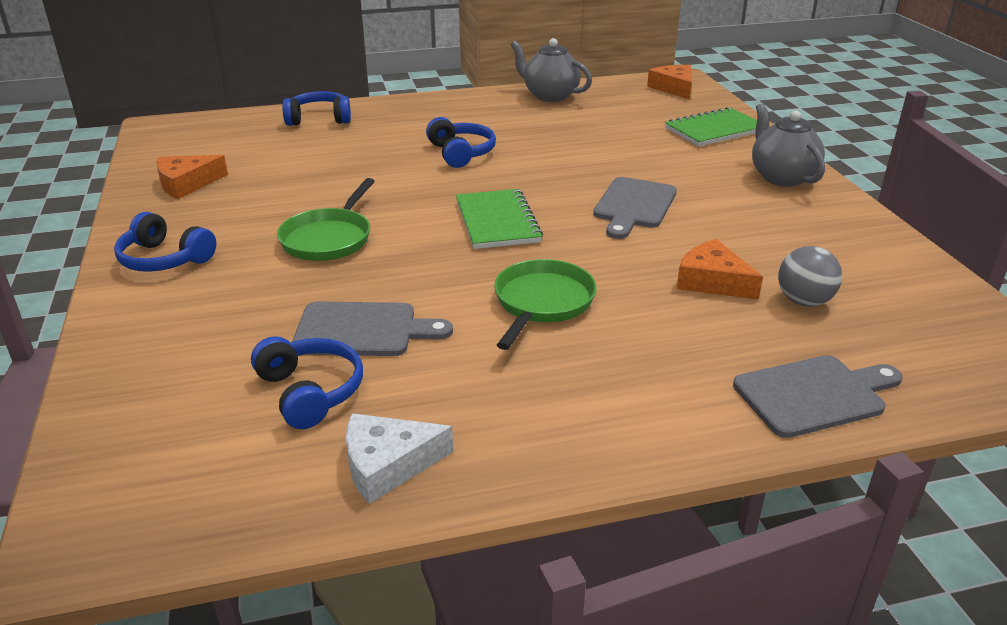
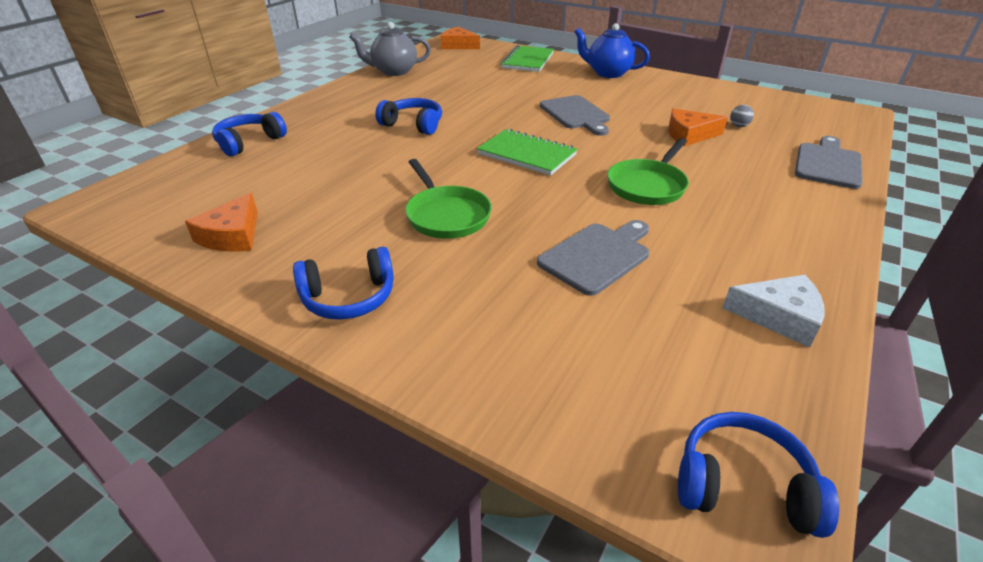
camera: 45 degrees left, 5 degrees up
(310, 392) = (654, 310): blue headphones -> blue headphones (743, 485)
(387, 464) = (779, 316): white cheese -> white cheese turned 105 degrees counterclockwise
(542, 303) = (648, 185): green pan -> green pan turned 120 degrees counterclockwise
(781, 177) = (607, 73): grey teapot -> blue teapot
(804, 301) = (738, 126): grey ball -> grey ball, size x0.57

